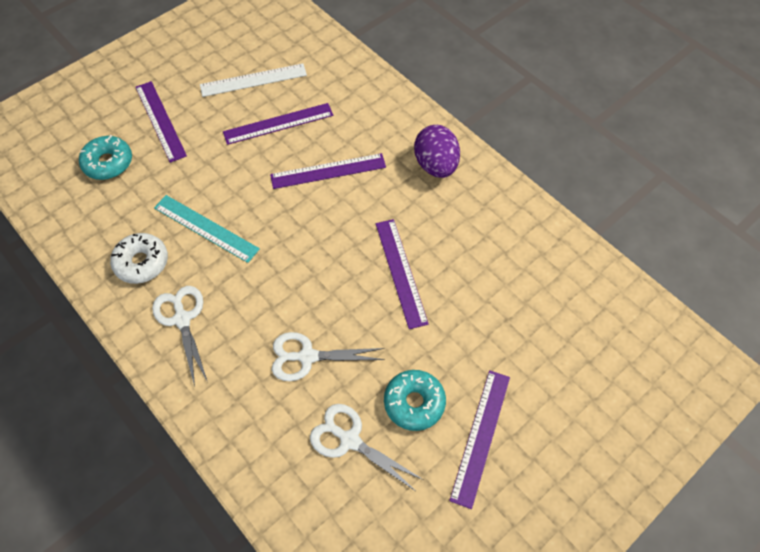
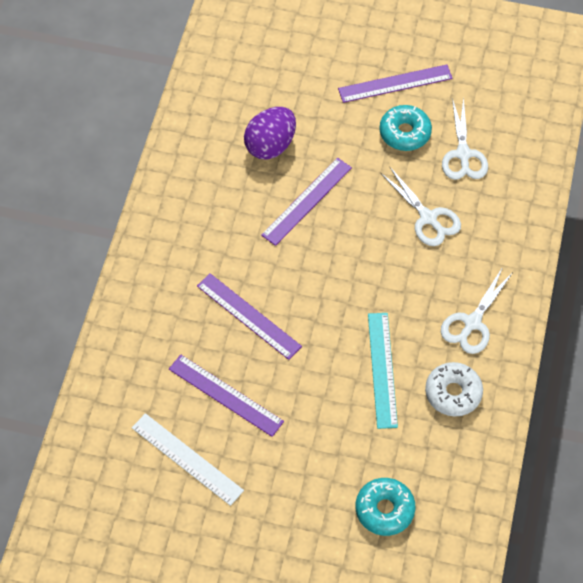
camera: 125 degrees left, 0 degrees up
(160, 120) = (302, 505): purple ruler -> none
(436, 165) = (178, 237): purple egg -> purple egg (270, 145)

